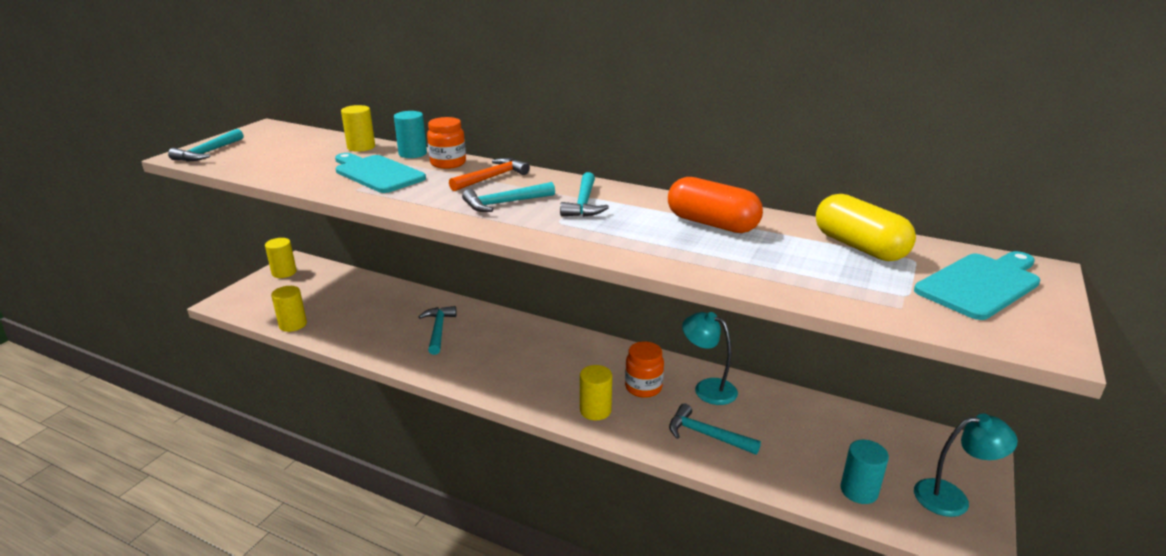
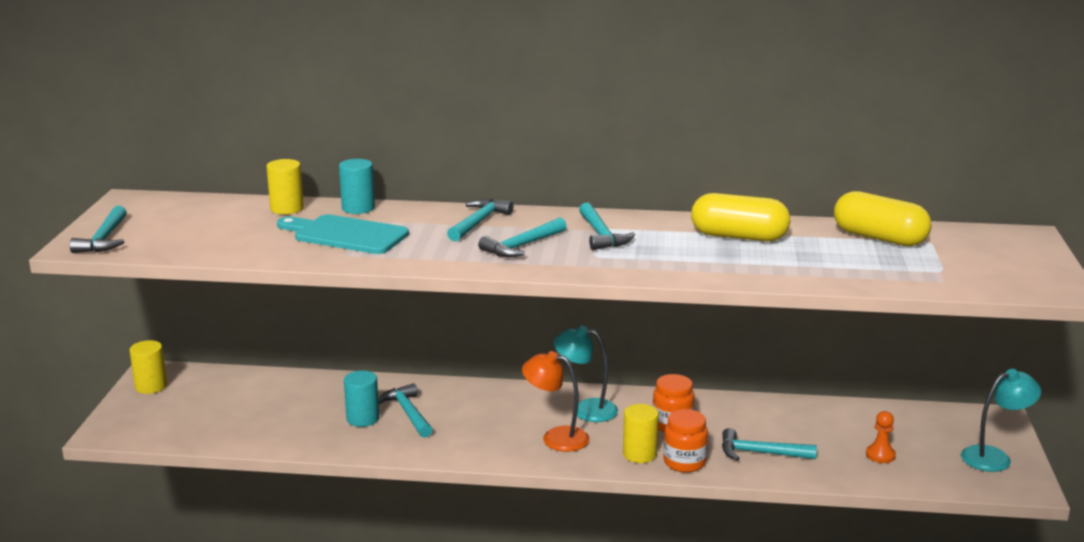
camera: 20 degrees left, 5 degrees down
(293, 324) = (224, 439): yellow cylinder -> none
(448, 163) = (412, 213): orange jar -> orange jar (684, 462)
(492, 178) = (478, 222): orange hammer -> turquoise hammer
(536, 378) = (556, 437): none -> orange lamp
(707, 388) = (735, 413): turquoise lamp -> turquoise lamp (585, 409)
(712, 224) = (739, 237): orange capsule -> yellow capsule
(826, 465) = (880, 455): none -> orange pawn
(859, 491) = (918, 468): turquoise cylinder -> turquoise cylinder (363, 418)
(980, 284) = (991, 253): turquoise cutting board -> none

